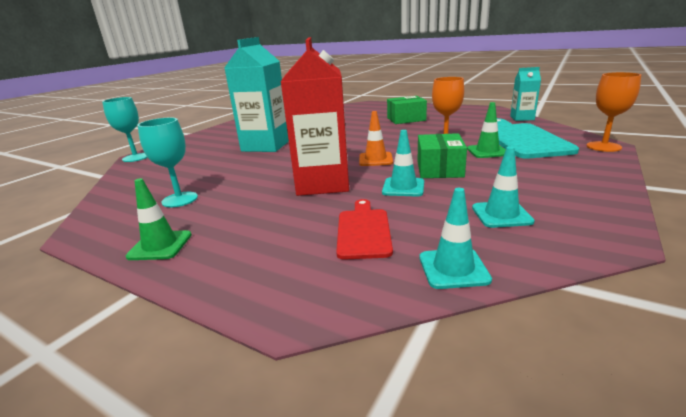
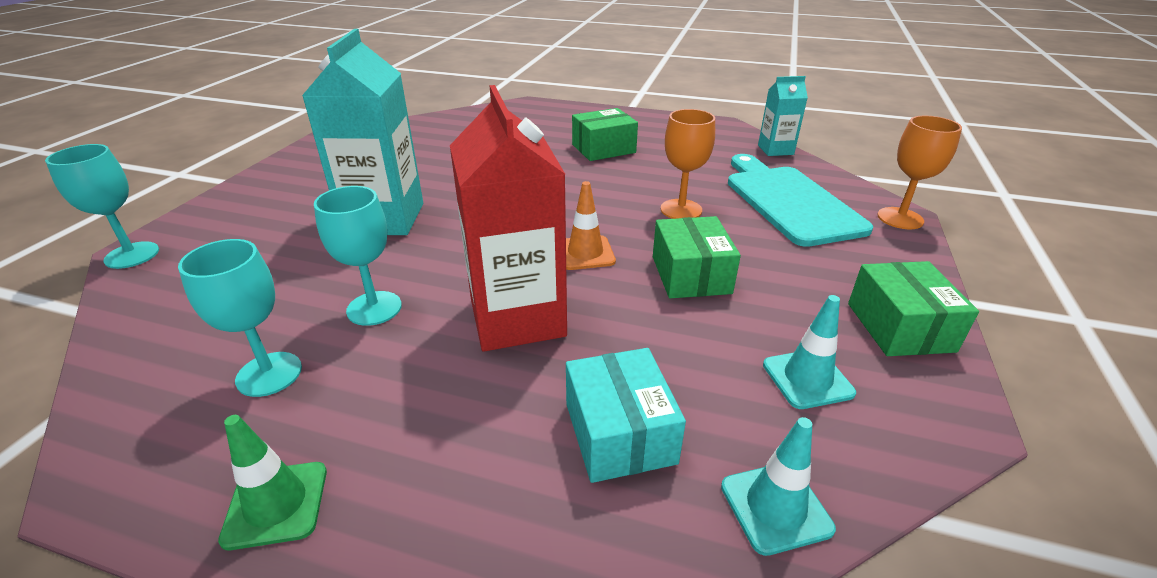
camera: 15 degrees left, 10 degrees up
(245, 178) = (374, 308): none -> turquoise goblet
(363, 231) = (619, 433): red cutting board -> turquoise box
(403, 187) = (649, 322): turquoise traffic cone -> none
(487, 151) = (748, 231): green traffic cone -> none
(582, 194) = (900, 327): none -> green box

